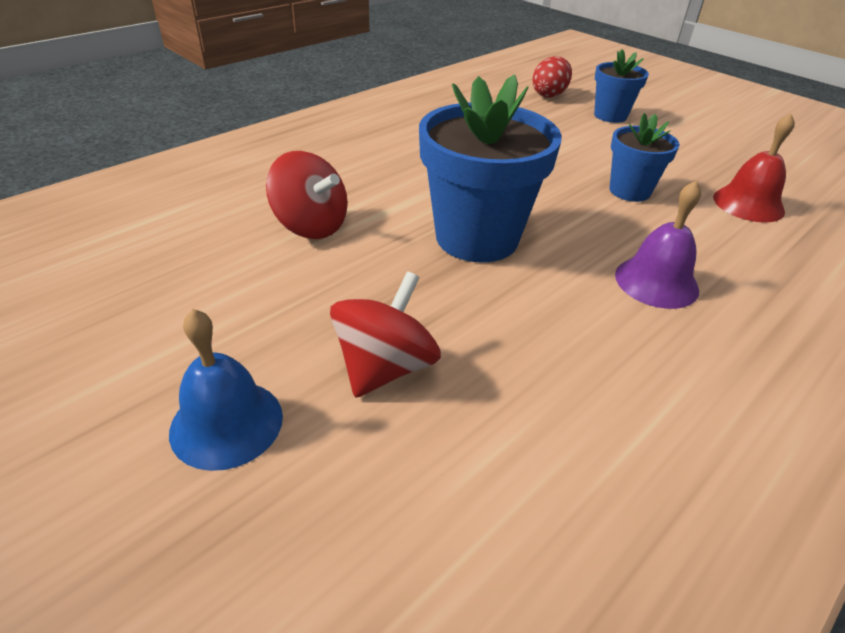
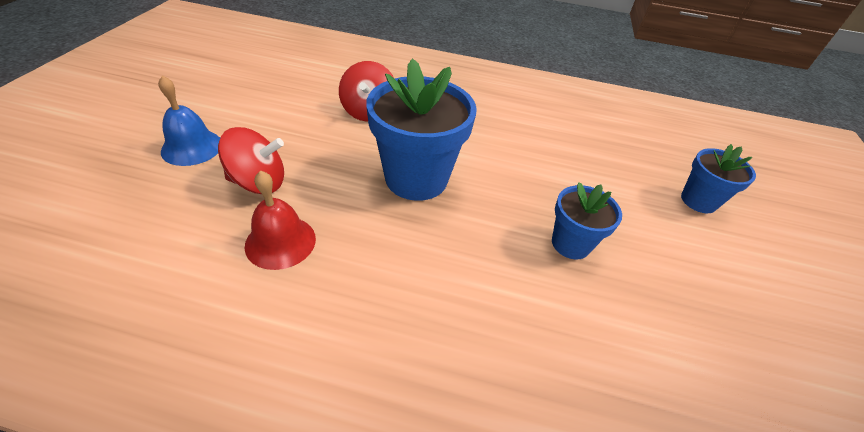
camera: 55 degrees right, 5 degrees up
(549, 95) = (682, 154): red egg -> none
(656, 282) = (443, 289): purple bell -> none
(748, 204) = (648, 340): red bell -> red bell (280, 242)

